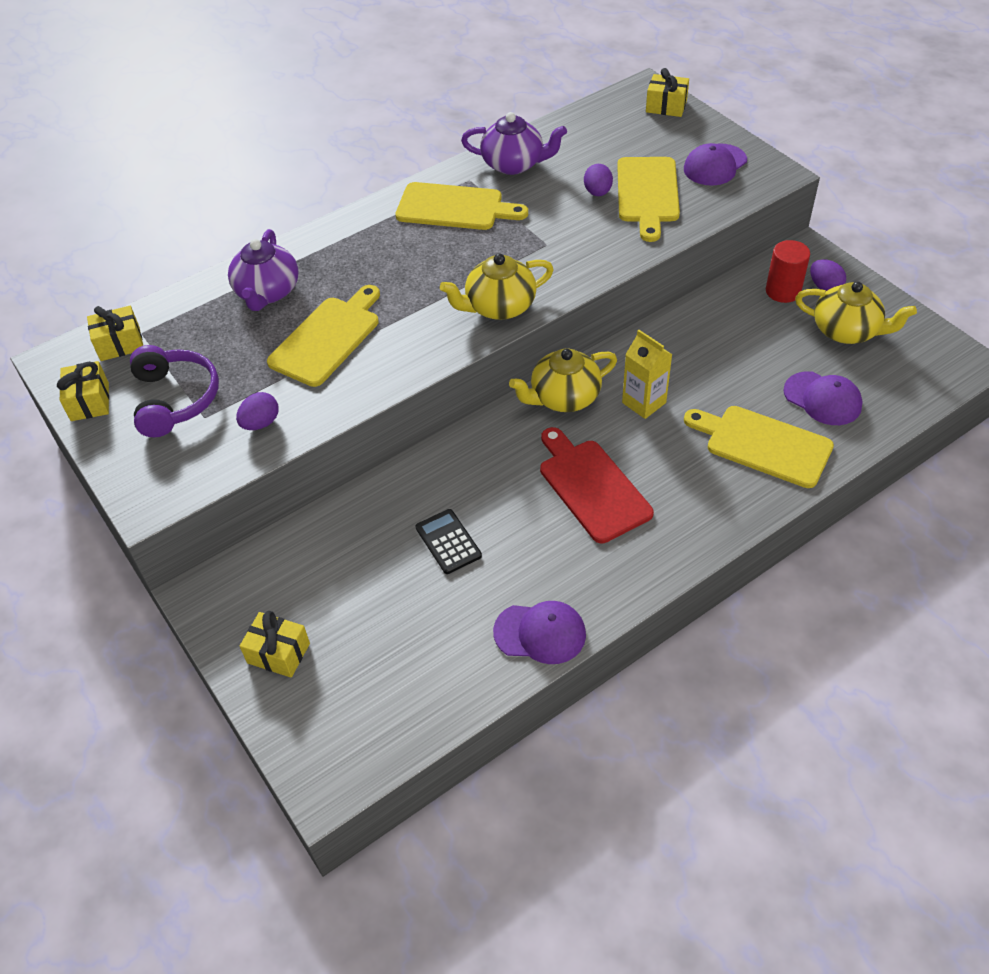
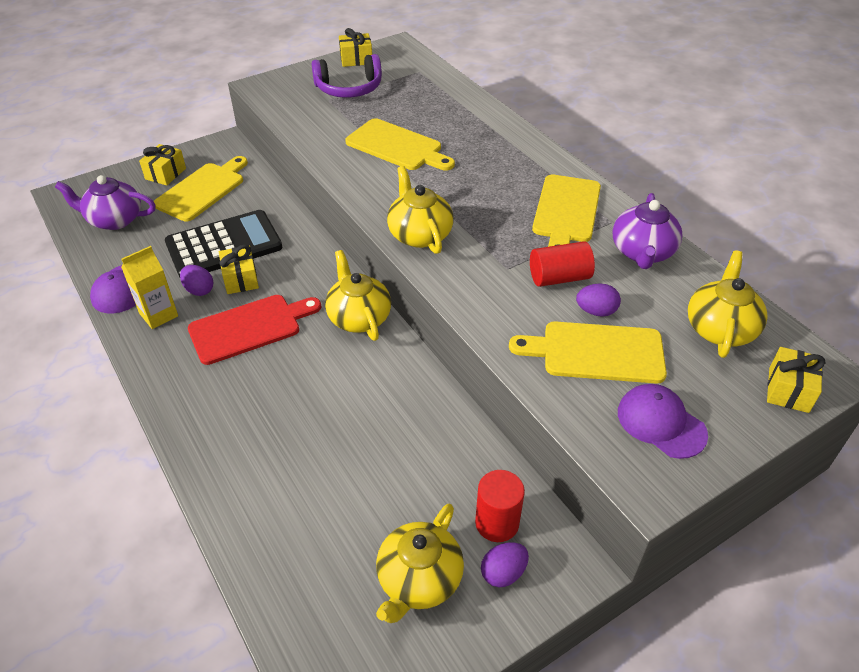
camera: 90 degrees right, 5 degrees down
(120, 344) = (409, 65): yellow gift -> yellow gift (240, 279)
(261, 423) = (315, 121): purple egg -> purple egg (199, 290)
(267, 292) = (455, 118): purple teapot -> purple teapot (114, 220)
(448, 542) = (224, 245): black calculator -> black calculator, size x2.00
(555, 213) = (559, 277): none -> red cylinder
(607, 130) = (720, 329): none -> yellow teapot
(644, 403) = (340, 372): yellow carton -> yellow carton (158, 315)
(763, 445) = (261, 459): yellow cutting board -> yellow cutting board (202, 190)
(822, 399) = (311, 528): purple cap -> none

